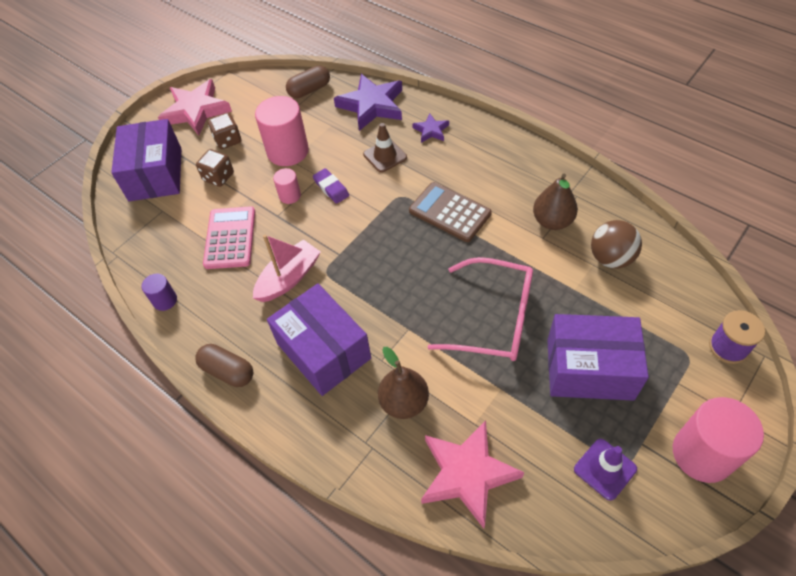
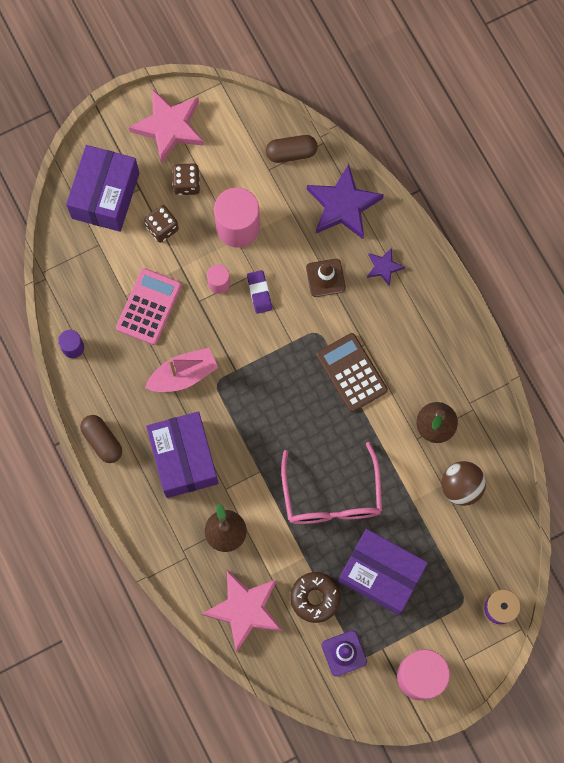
camera: 20 degrees right, 20 degrees up
(493, 319) = (331, 495): pink glasses -> pink glasses turned 45 degrees clockwise
(537, 424) = (315, 598): none -> brown donut

